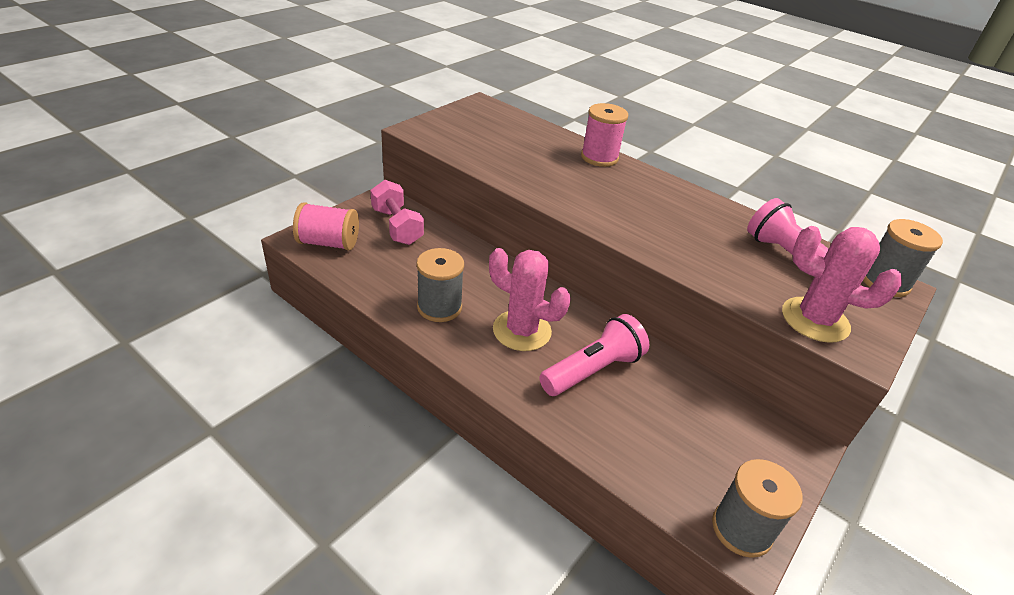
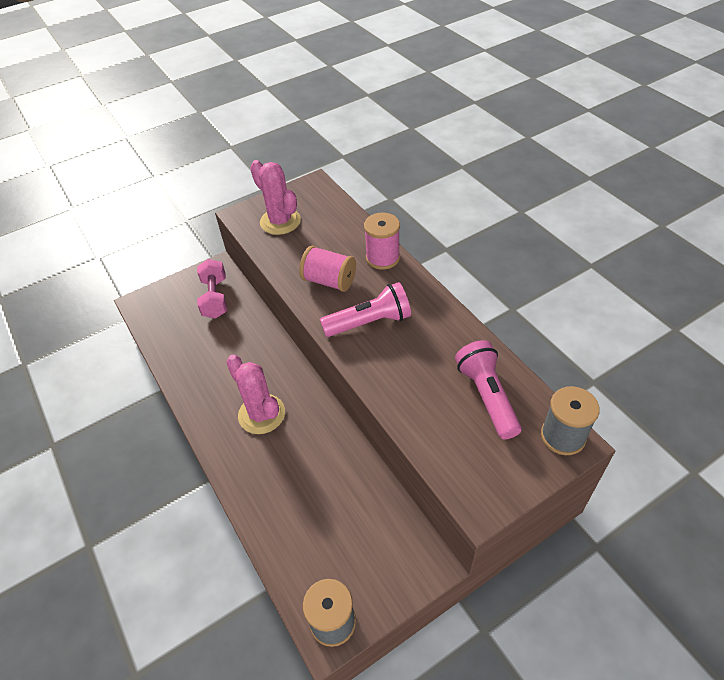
camera: 25 degrees right, 10 degrees up
(328, 243) = (158, 309): pink spool -> pink spool (329, 281)
(439, 307) = (210, 382): grey spool -> none
(593, 370) = (297, 461): pink flashlight -> pink flashlight (369, 322)
(815, 320) = (461, 465): pink cactus -> pink cactus (280, 221)

